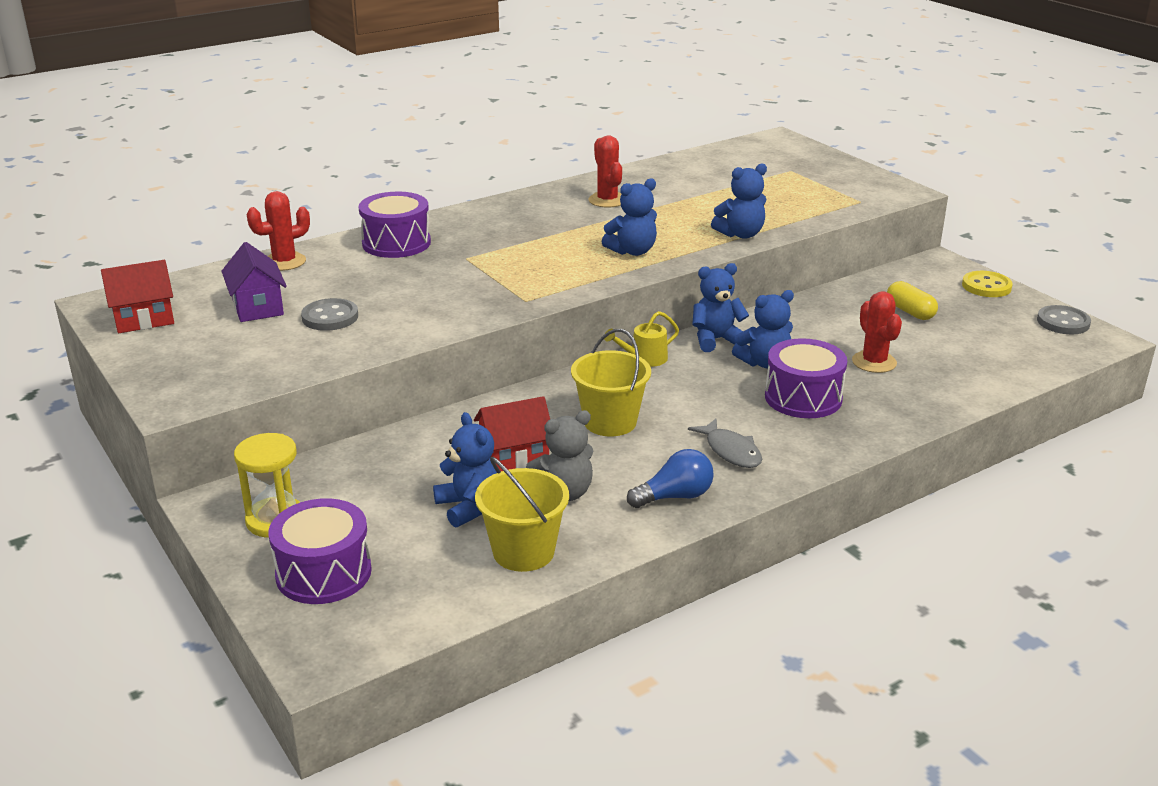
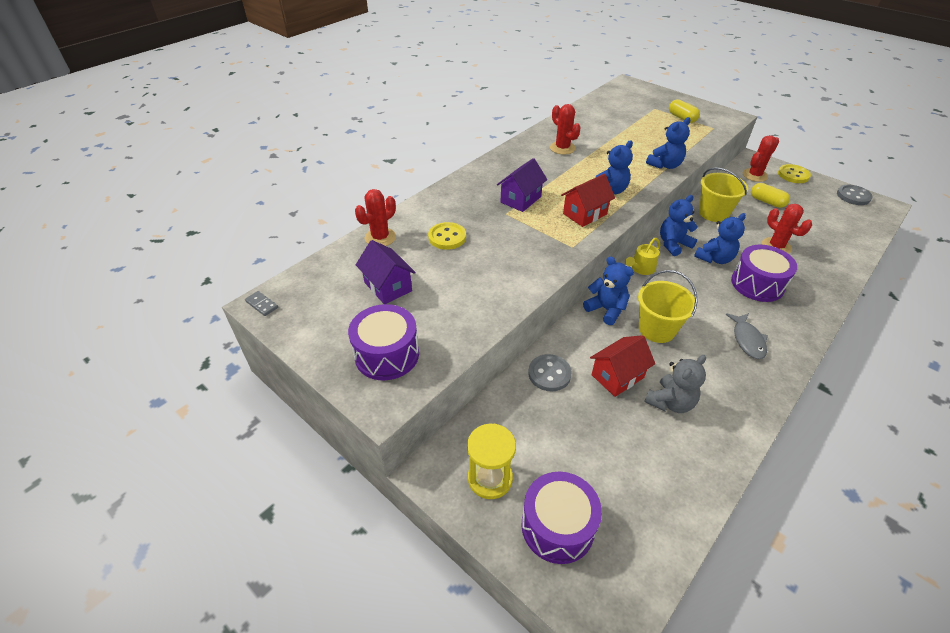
camera: 15 degrees left, 15 degrees up
(99, 303) = (262, 304): none -> grey domino
(144, 319) = (307, 315): red house -> red house (585, 214)
(330, 317) = (447, 287): grey button -> grey button (549, 374)
(369, 272) = (447, 237): none -> yellow button
(396, 243) = (449, 207): purple drum -> purple drum (387, 354)
(469, 507) = (617, 431): blue teddy bear -> blue teddy bear (606, 309)
(499, 246) = (520, 199): none -> purple house
(523, 552) = (681, 467): yellow bucket -> yellow bucket (713, 213)
(675, 496) = (742, 389): blue light bulb -> none
(730, 451) = (747, 340): grey fish -> grey fish turned 45 degrees clockwise
(822, 185) = (682, 118): none -> yellow capsule
(921, 279) = (754, 175): none -> red cactus

